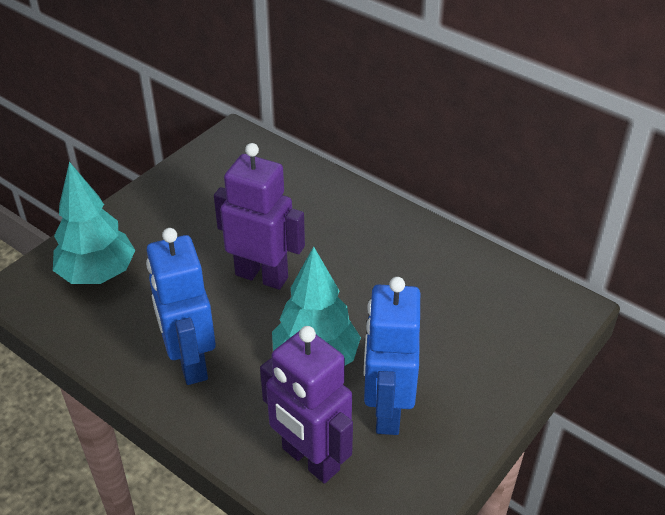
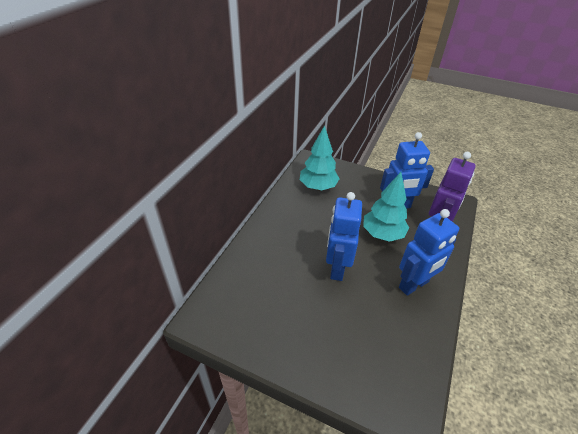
camera: 105 degrees left, 0 degrees up
(98, 274) = (374, 362): turquoise tree -> turquoise tree (318, 187)
(262, 276) = (337, 268): purple robot -> blue robot

